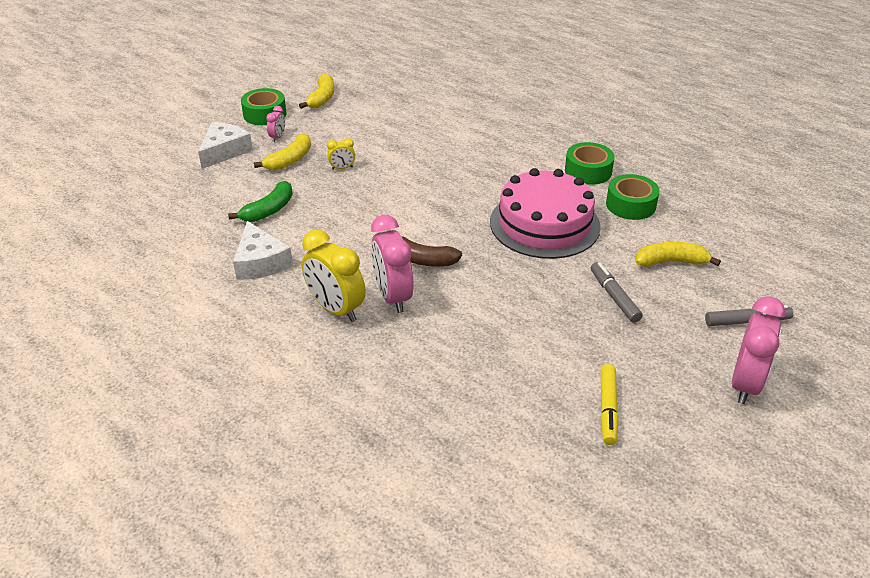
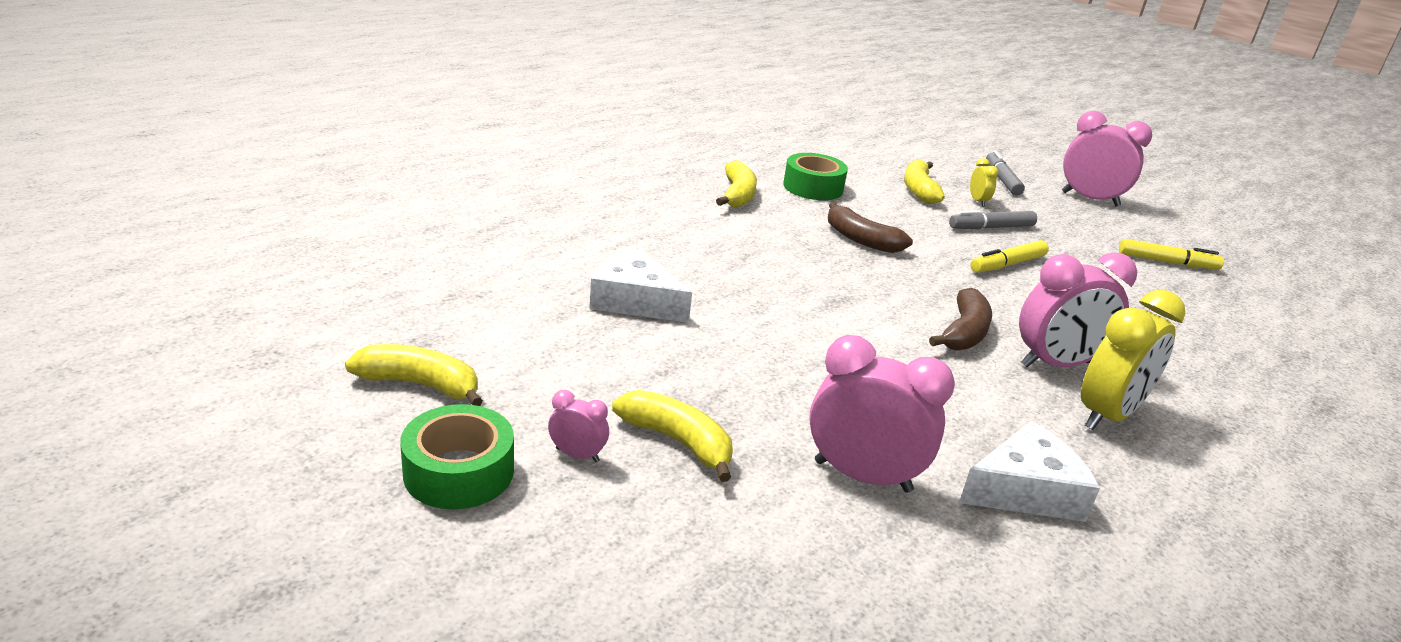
camera: 90 degrees left, 10 degrees down
(224, 151) = (623, 542): white cheese -> white cheese (635, 301)
(269, 210) = (862, 476): green banana -> pink clock
(342, 168) = (714, 380): yellow clock -> yellow clock (978, 201)
(542, 296) = (1008, 264): none -> yellow marker
(544, 224) = (861, 239): pink cake -> brown banana
(588, 171) = (737, 195): green tape -> yellow banana

